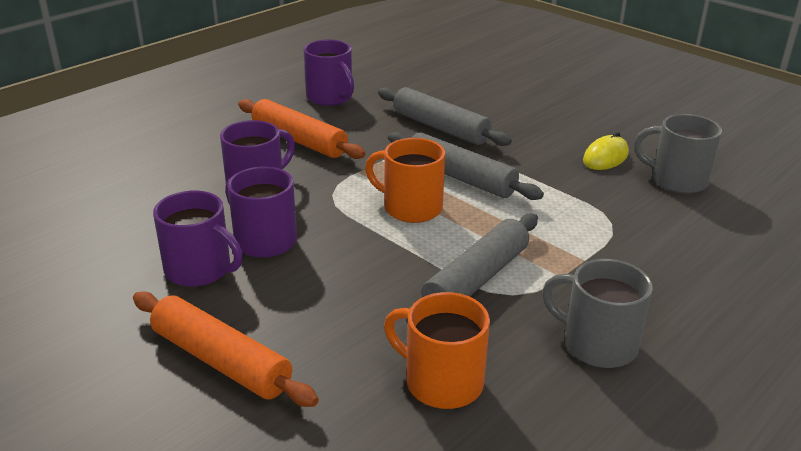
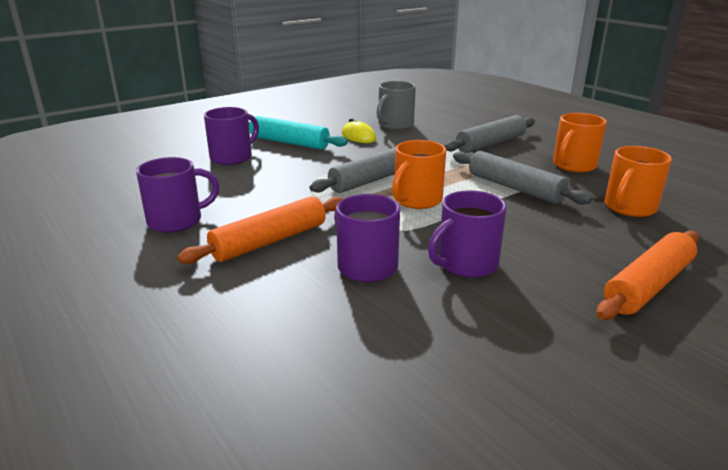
camera: 80 degrees left, 5 degrees down
(200, 270) = (519, 298): purple mug -> purple mug (232, 157)
(440, 128) = (282, 178): grey rolling pin -> grey rolling pin (491, 144)
(552, 118) = (289, 142): none -> turquoise rolling pin
(597, 344) = (573, 166): grey mug -> orange mug

